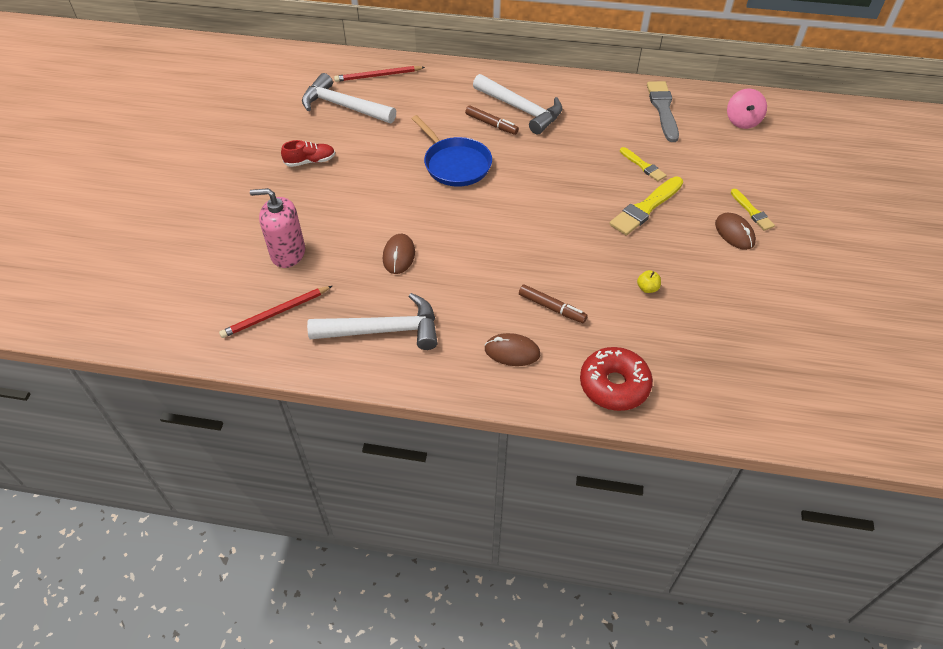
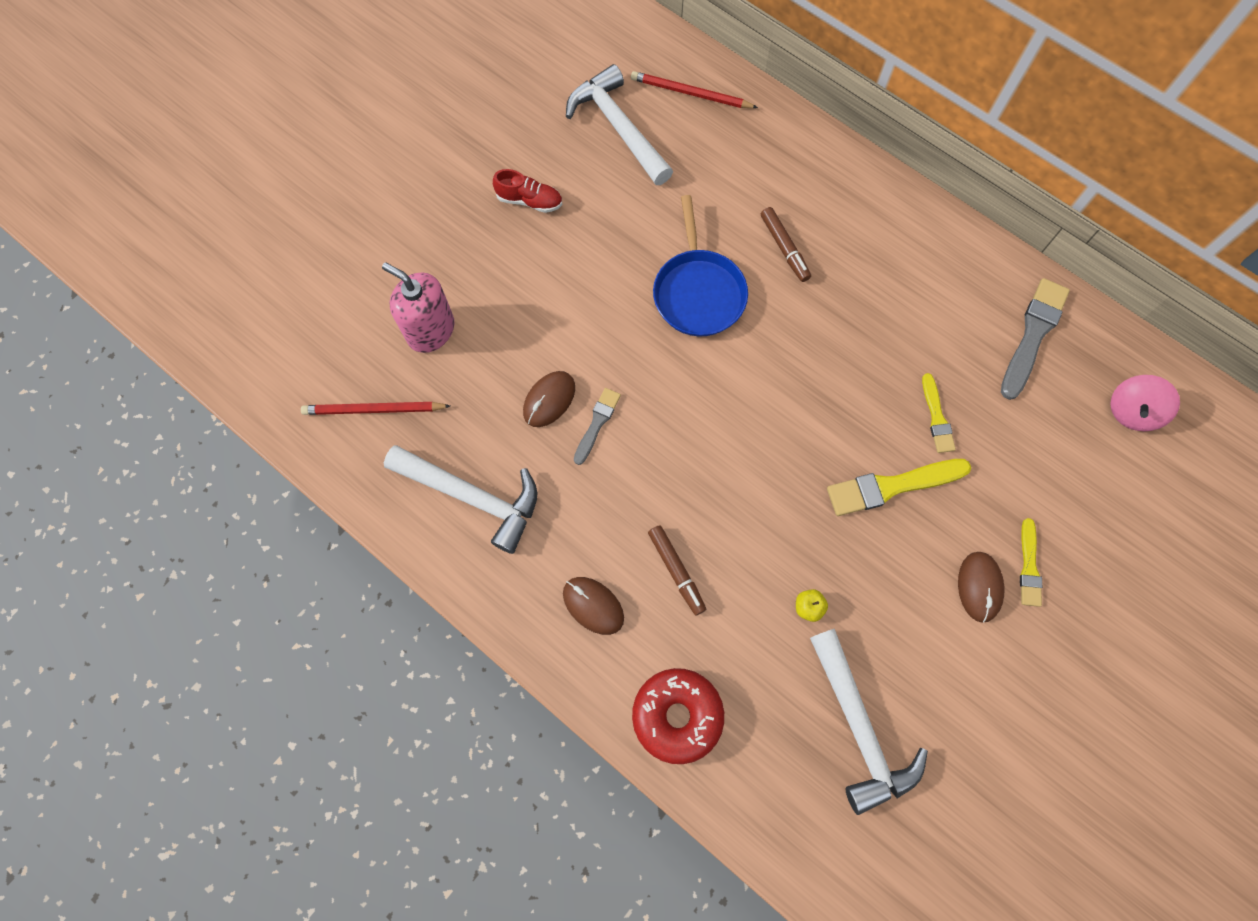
camera: 30 degrees right, 20 degrees up
(440, 254) = (597, 423): none -> grey brush
(521, 109) = (839, 241): white hammer -> white hammer (859, 727)

